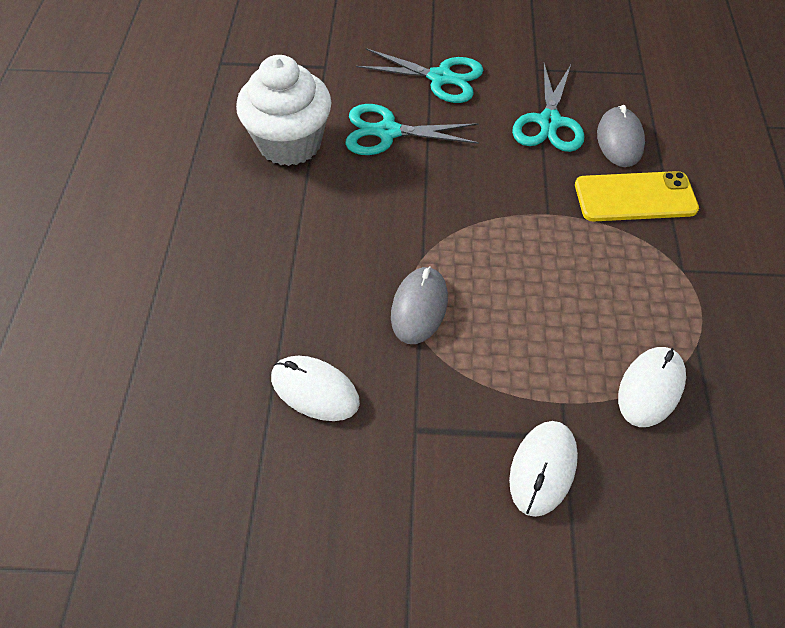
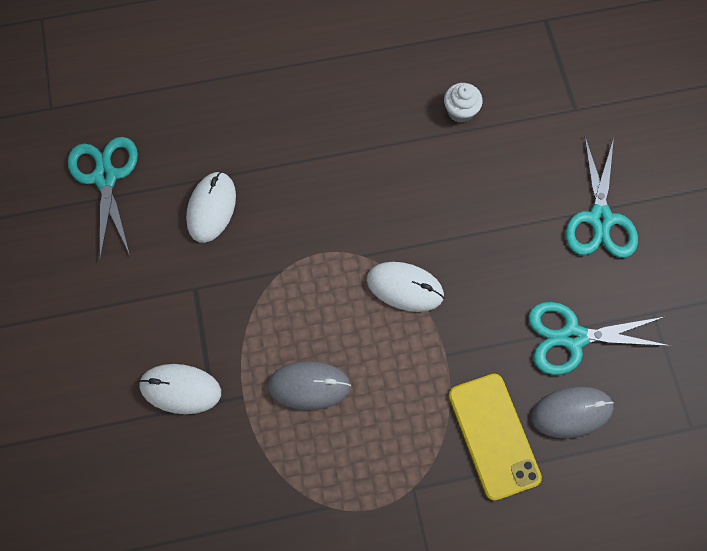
camera: 75 degrees right, 15 degrees up
(290, 143) = (460, 111): white cupcake -> white cupcake, size x0.45
(387, 132) = (503, 189): turquoise scissors -> turquoise scissors (105, 177)
(419, 307) = (308, 265): grey mouse -> grey mouse (309, 385)
(650, 388) = (273, 468): white mouse -> white mouse (405, 287)

